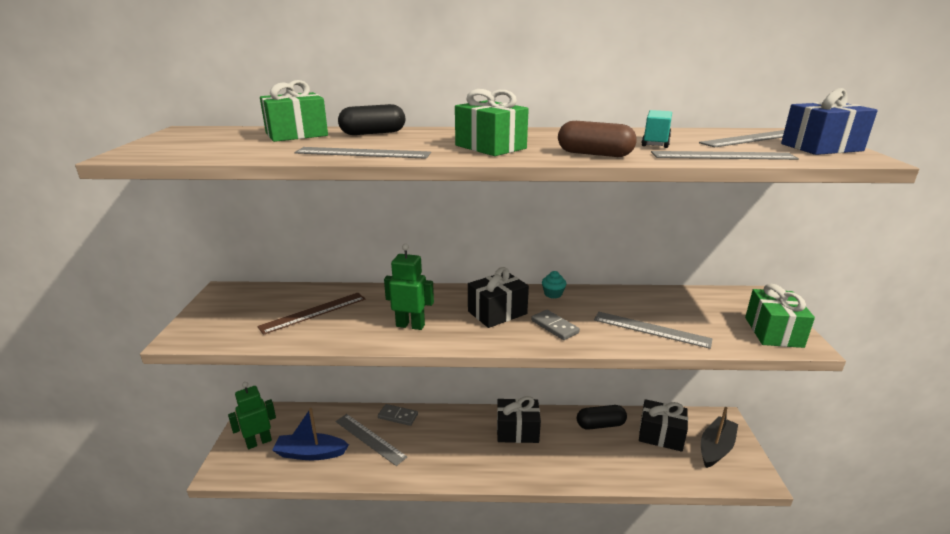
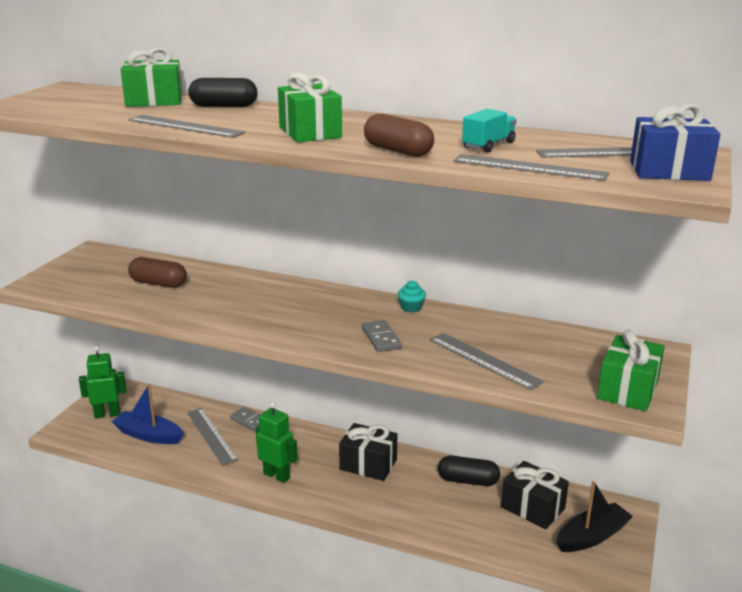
camera: 20 degrees right, 0 degrees up
(313, 312) = (158, 283): brown ruler -> brown capsule
(410, 325) = (238, 311): green robot -> green robot (277, 475)
(497, 312) = (334, 315): black gift -> none

